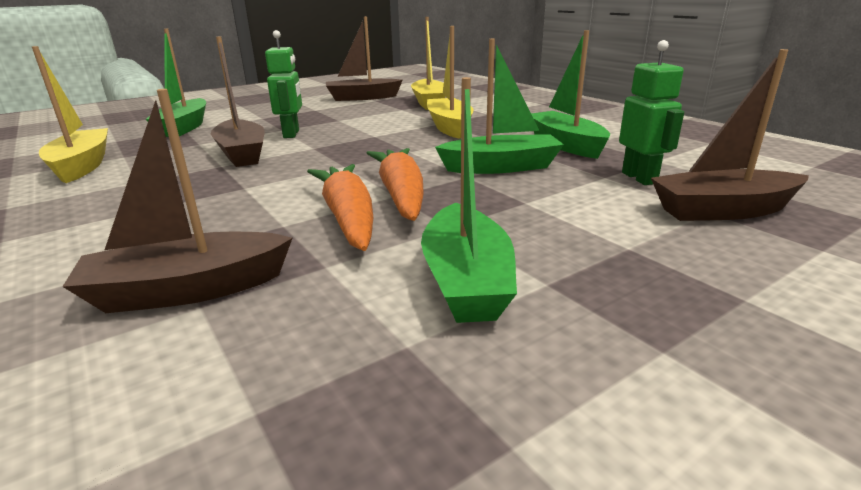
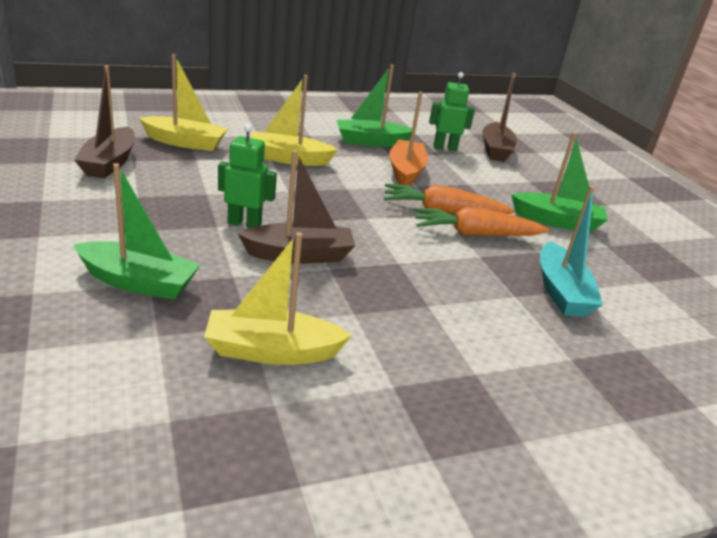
camera: 80 degrees left, 5 degrees up
(187, 290) = (561, 292): brown boat -> turquoise boat
(501, 167) = (406, 171): green boat -> orange boat

